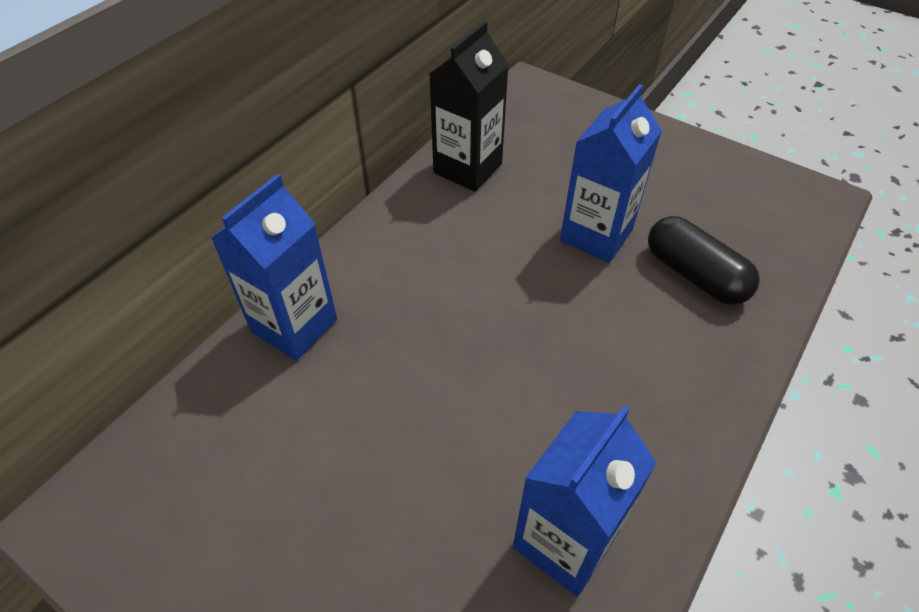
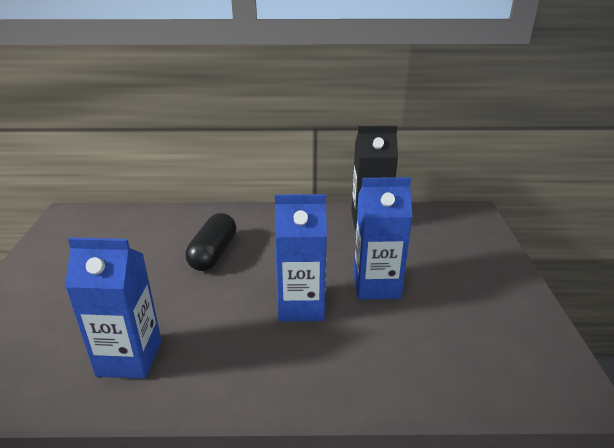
camera: 55 degrees right, 20 degrees down
(294, 326) = (203, 218): blue carton -> blue carton (301, 306)
(694, 275) = (393, 342): black capsule -> black capsule (213, 254)

